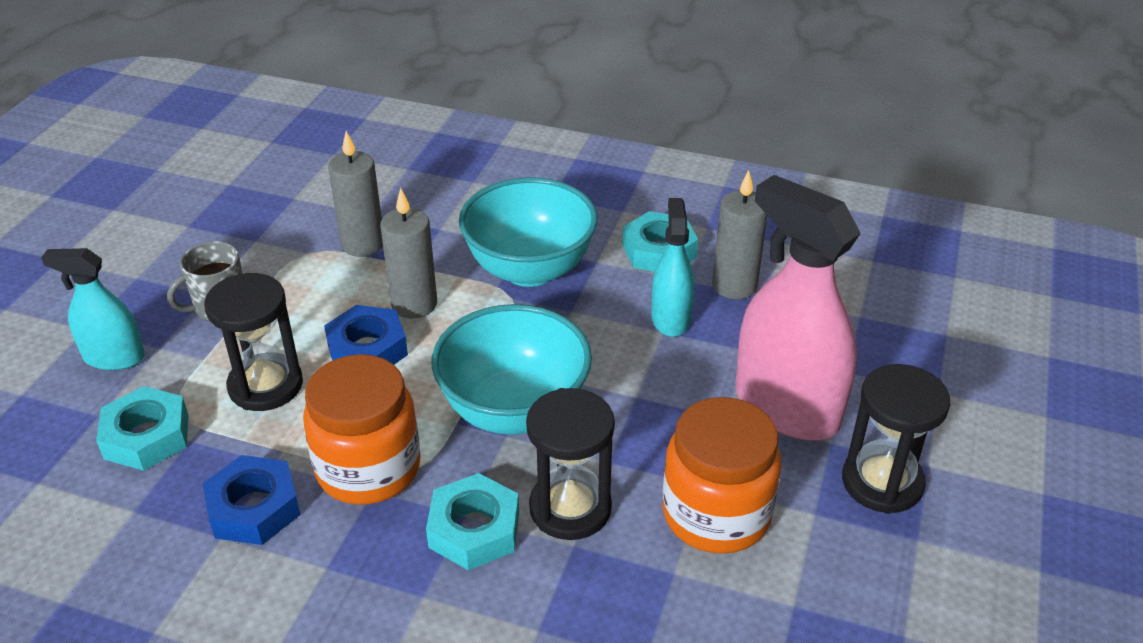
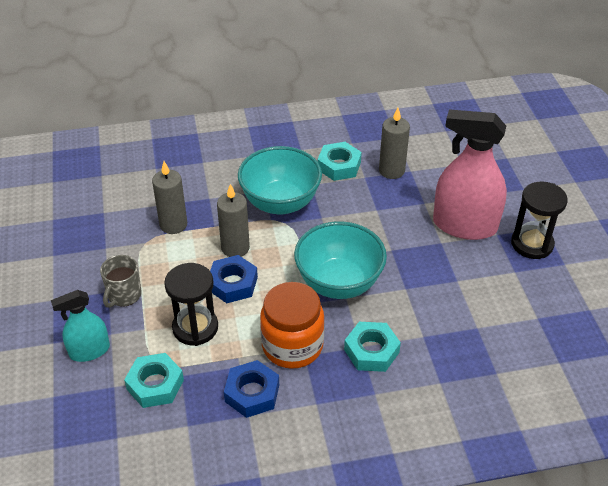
camera: 30 degrees left, 5 degrees up
(570, 508) = (407, 319): black hourglass -> none
(670, 318) = (375, 201): turquoise spray bottle -> none
(716, 514) = (474, 292): orange jar -> none

